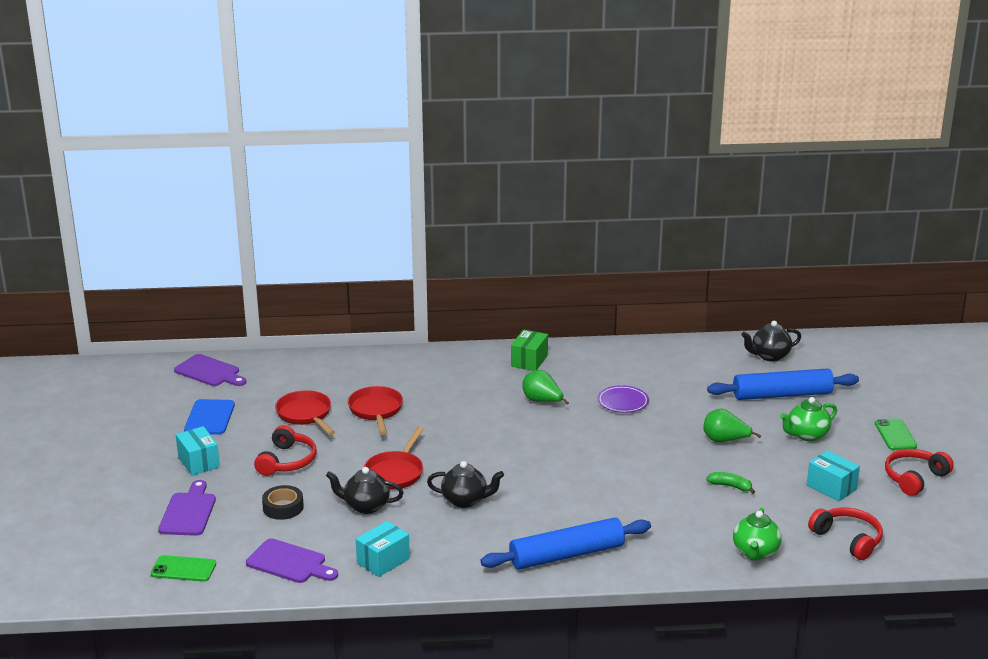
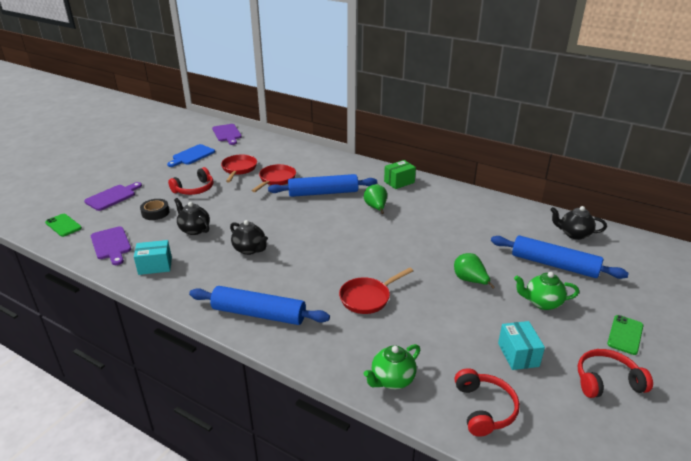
camera: 35 degrees right, 5 degrees up
(199, 462) = (156, 174): turquoise box -> none
(395, 472) = (237, 217): red pan -> red pan (367, 298)
(458, 406) = (323, 193): none -> blue rolling pin
(623, 402) = (427, 227): purple plate -> none
(730, 486) = (434, 316): green banana -> none

